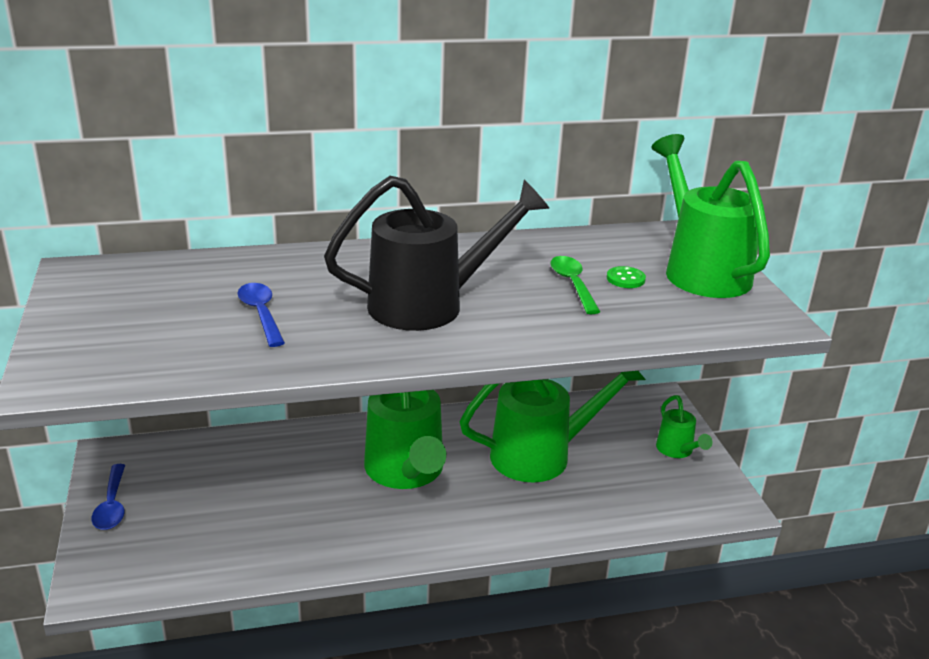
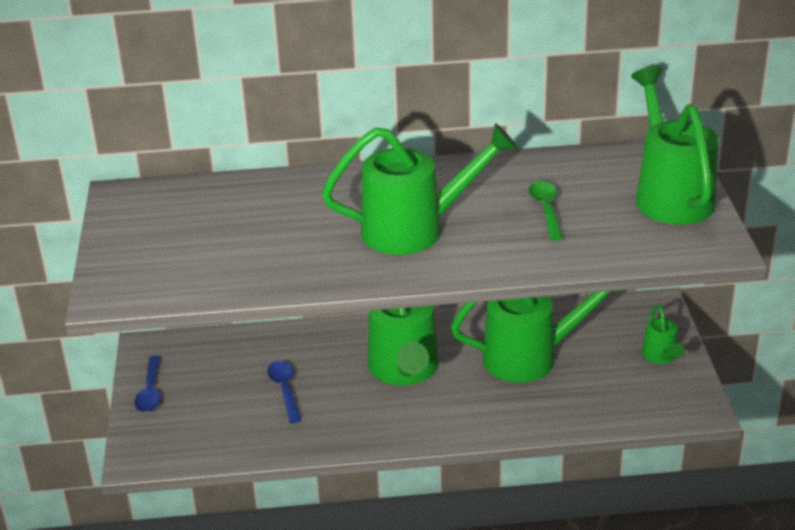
camera: 10 degrees right, 5 degrees up
(261, 314) = (271, 237): blue spoon -> blue spoon (285, 390)
(429, 304) = (414, 229): black watering can -> green watering can
(625, 279) = (596, 204): green button -> none

